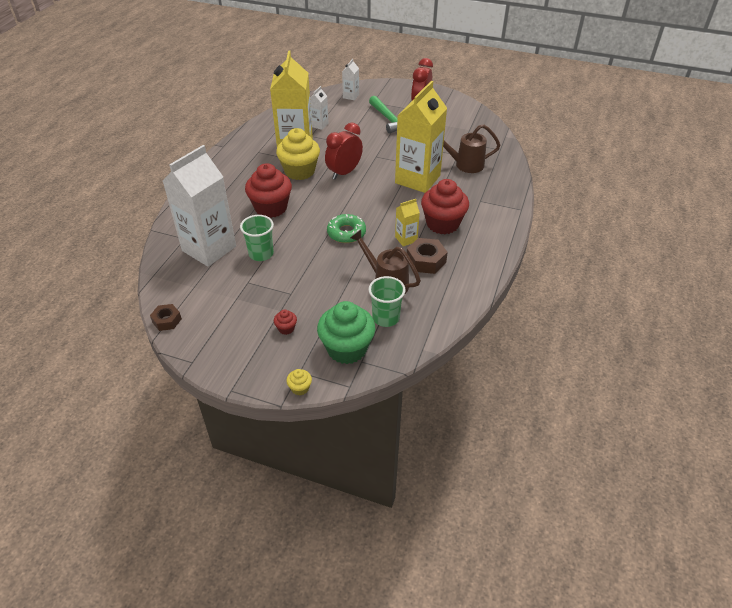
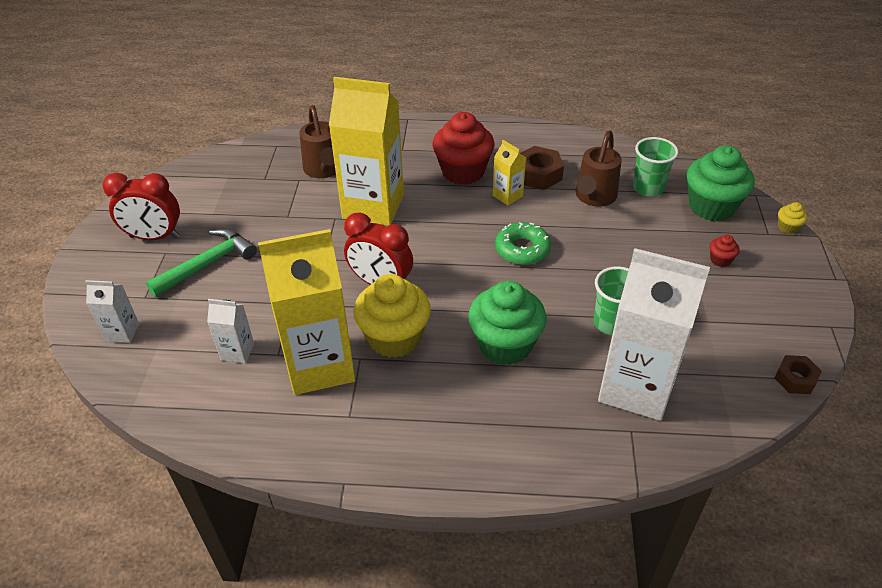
camera: 105 degrees left, 0 degrees up
(271, 208) = (505, 344): red cupcake -> green cupcake

